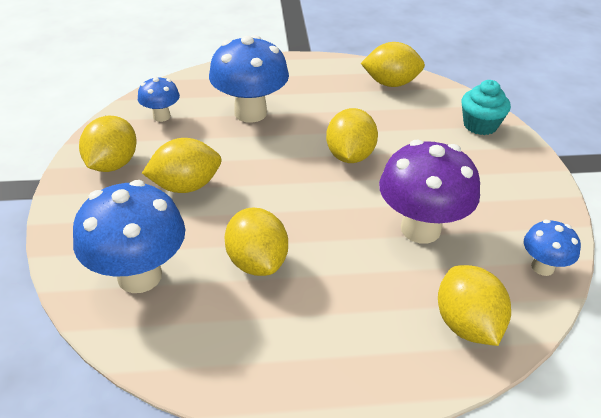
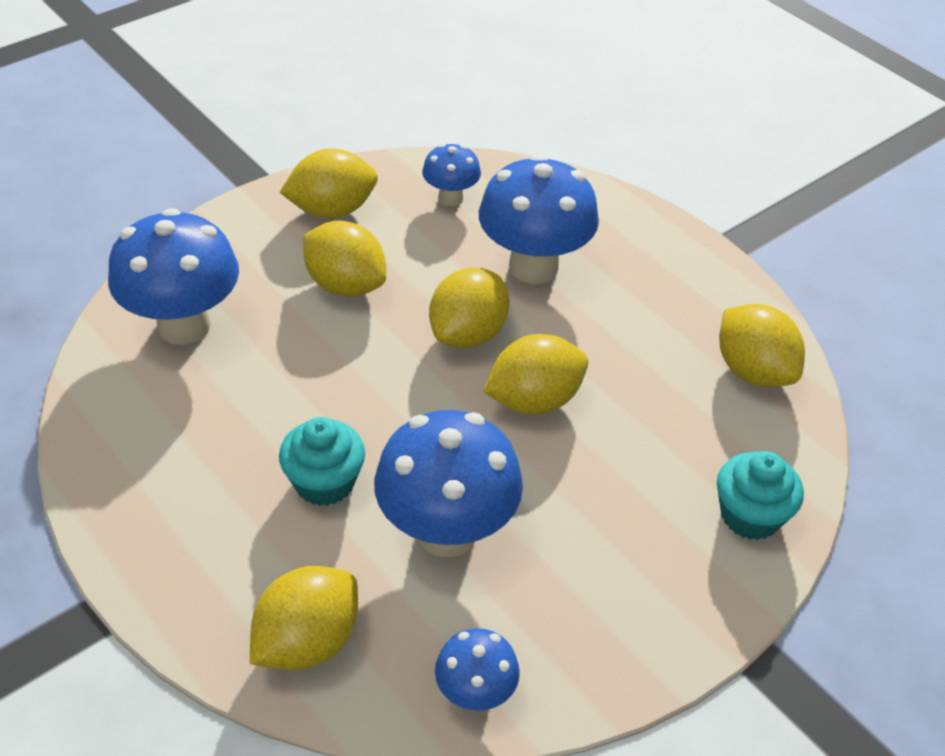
camera: 55 degrees right, 5 degrees up
(257, 262) = (271, 405): yellow lemon -> yellow lemon (468, 334)
(344, 264) = (324, 482): none -> turquoise cupcake
(420, 229) = (447, 532): purple mushroom -> blue mushroom

